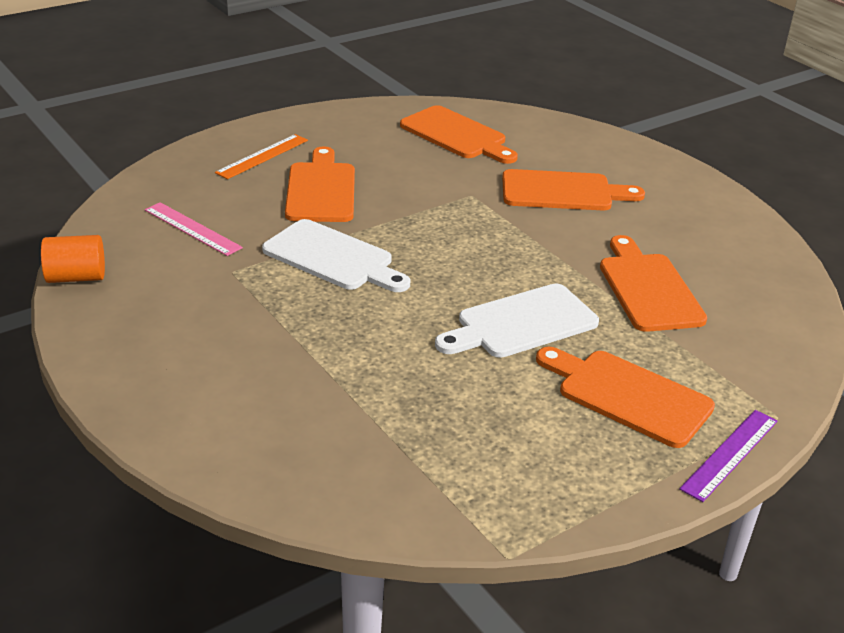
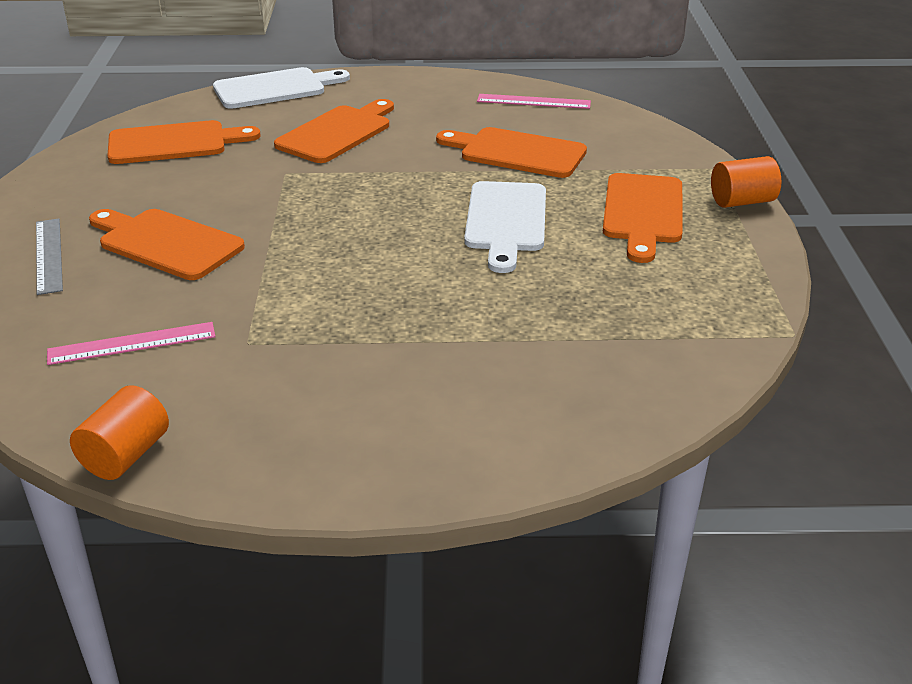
camera: 55 degrees left, 0 degrees up
(262, 156) = (48, 255): orange ruler -> grey ruler
(332, 258) = (297, 277): white cutting board -> white cutting board (275, 88)
(628, 395) = (642, 213): orange cutting board -> orange cutting board turned 60 degrees counterclockwise
(730, 454) = (742, 201): purple ruler -> orange cylinder
(759, 264) = (533, 101): none -> pink ruler

